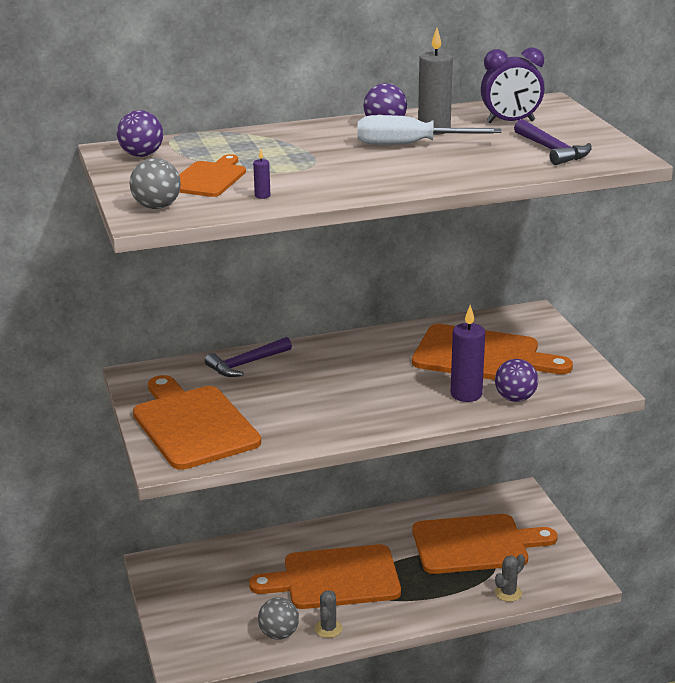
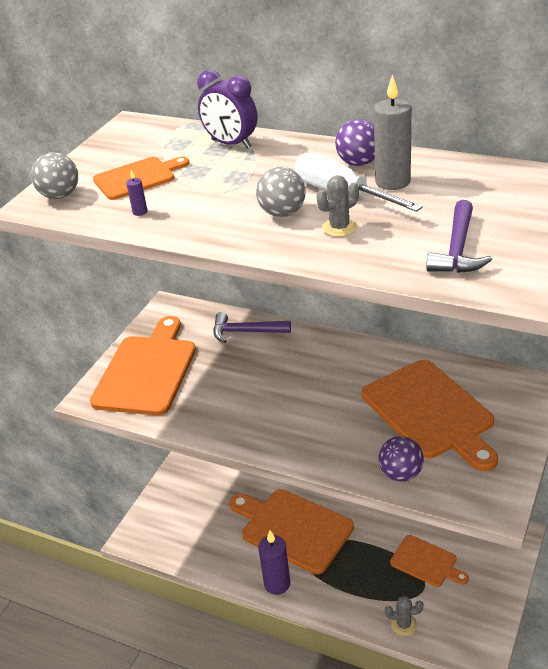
camera: 45 degrees right, 10 degrees up
(142, 155) = (138, 136): purple ball -> none
(279, 634) = (210, 552): grey ball -> grey ball (282, 213)
(328, 629) = (244, 569): grey cactus -> grey cactus (339, 228)
(466, 394) = (366, 447): purple candle -> purple candle (277, 584)
(475, 544) = (426, 562): orange cutting board -> orange cutting board, size x0.56
(510, 122) = (479, 195): purple clock -> purple clock (231, 144)

